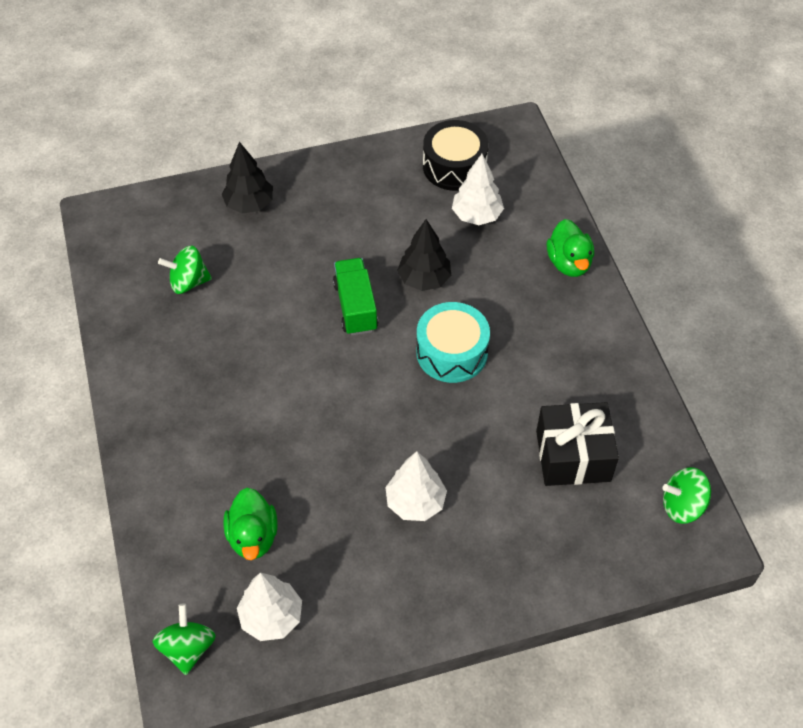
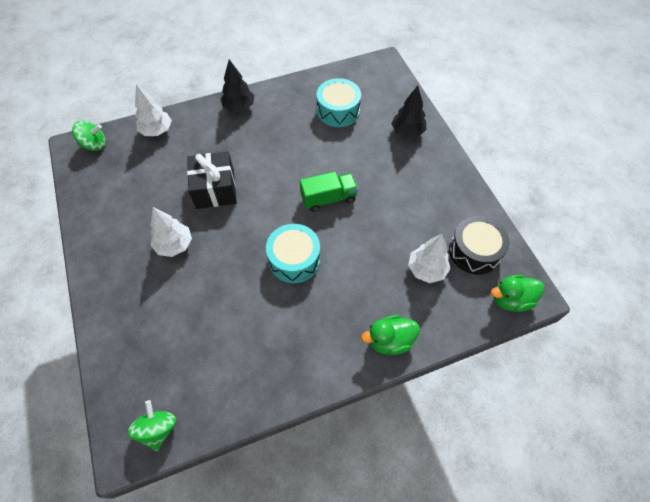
camera: 85 degrees right, 5 degrees up
(188, 282) = (338, 111): green spinning top -> turquoise drum
(253, 536) = (158, 164): green duck -> green duck (510, 299)
(271, 617) = (106, 179): white tree -> white tree (157, 131)
(424, 279) = (358, 238): black tree -> black tree (239, 107)
(573, 456) = (206, 345): black gift -> black gift (215, 189)

